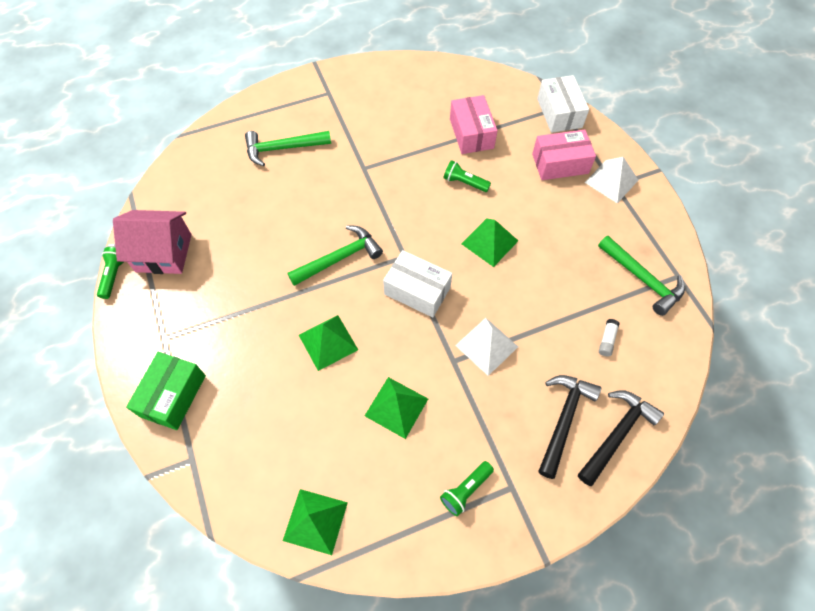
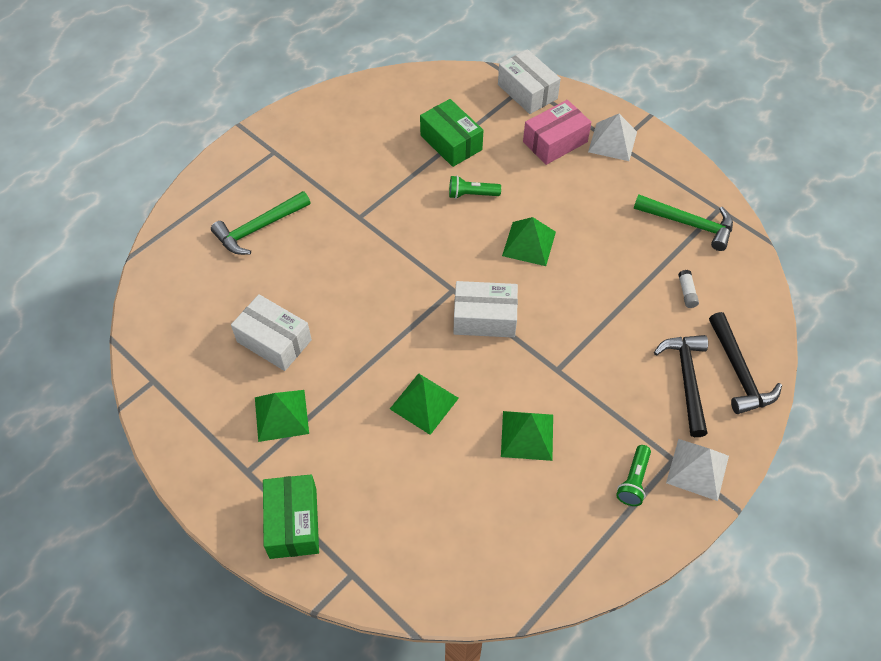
camera: 25 degrees left, 5 degrees down
(114, 275) = (149, 432): green flashlight -> none
(164, 253) = (191, 386): pink house -> none
(243, 242) = (274, 341): none -> white box
(315, 521) = (510, 573): green pyramid -> green pyramid (281, 415)
(339, 258) = (387, 317): green hammer -> none
(471, 133) = (451, 142): pink box -> green box
(486, 346) = (580, 343): white pyramid -> white pyramid (697, 469)
(617, 434) = (739, 372): black hammer -> black hammer turned 150 degrees clockwise

